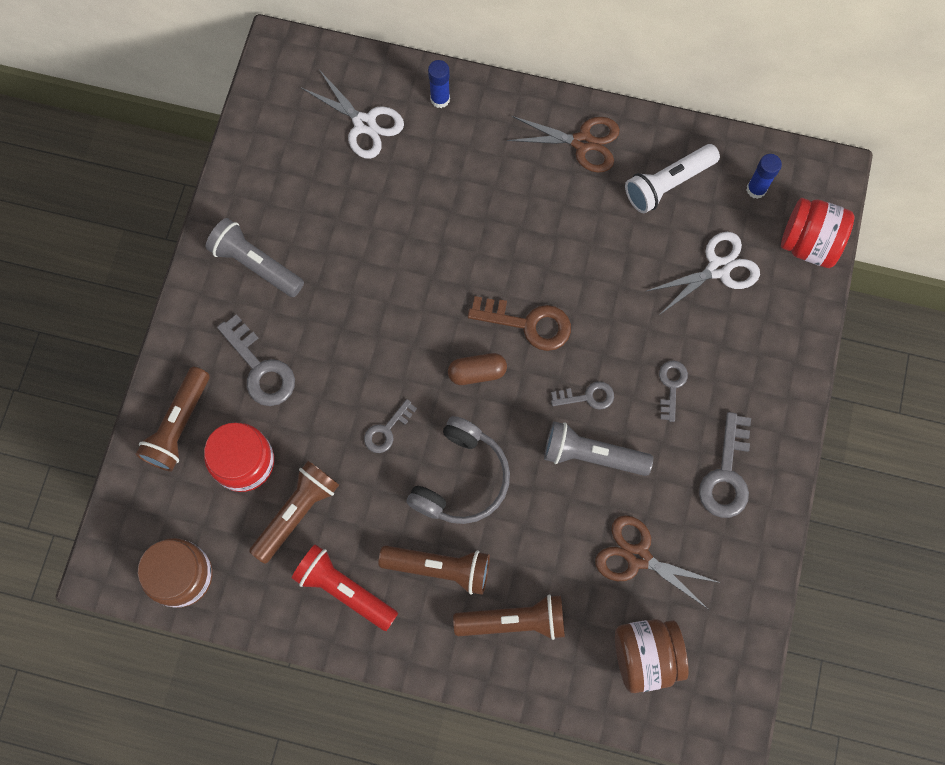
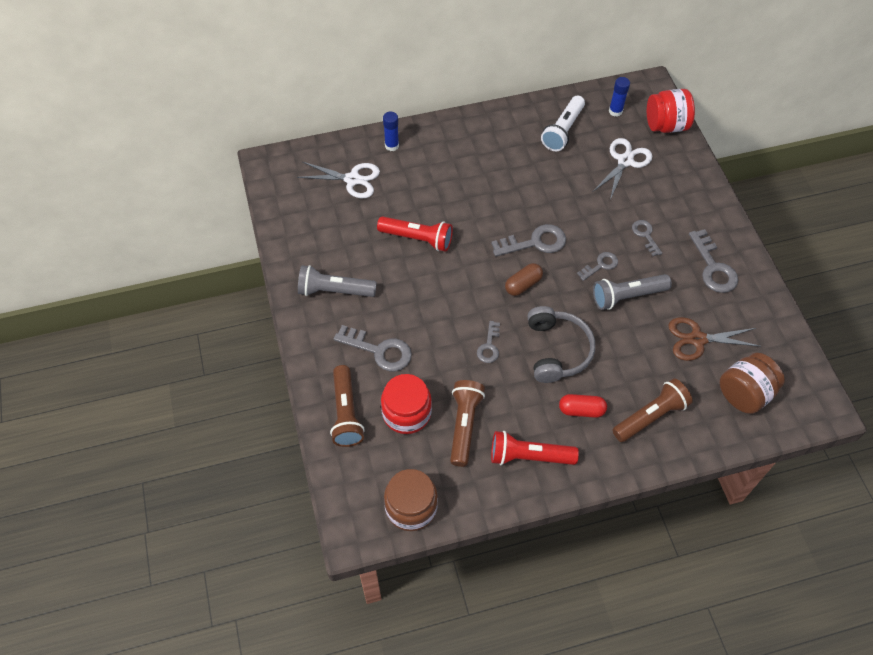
camera: 30 degrees left, 15 degrees down
(392, 245) = (417, 239): none -> red flashlight
(439, 568) = (581, 410): brown flashlight -> red capsule
(528, 324) = (535, 242): brown key -> grey key
(582, 142) = (496, 131): brown scissors -> none

